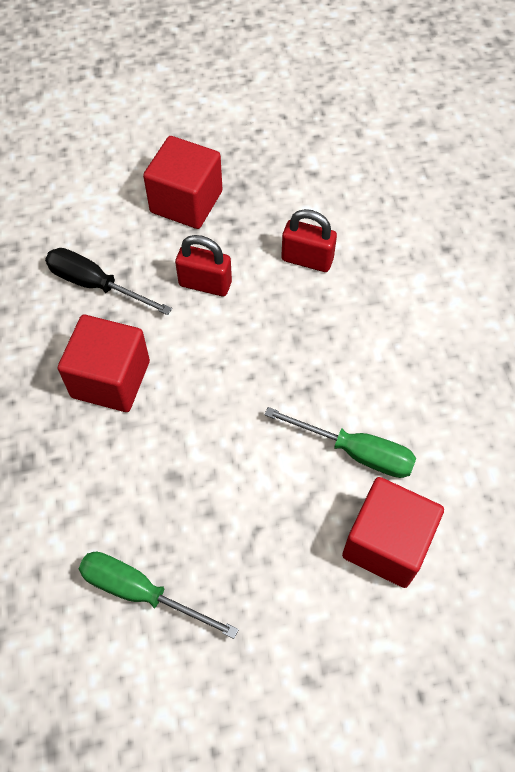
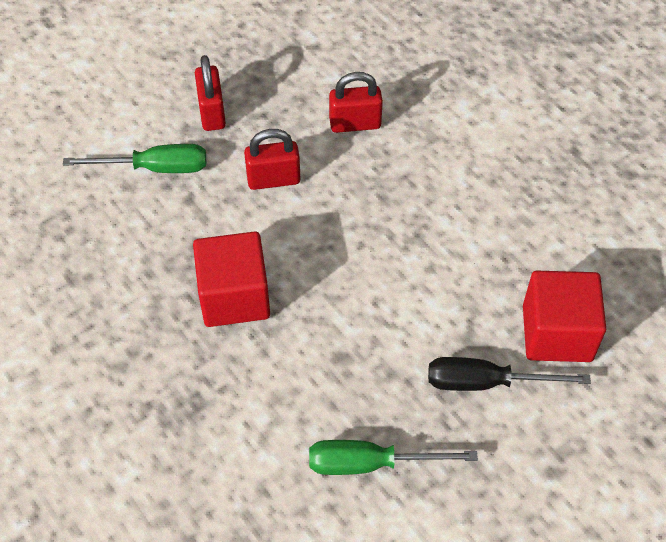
camera: 25 degrees left, 5 degrees down
(95, 284) = (169, 219): black screwdriver -> black screwdriver (486, 382)
(186, 202) = (212, 112): red cube -> red padlock
(356, 452) = (490, 270): green screwdriver -> green screwdriver (155, 168)

